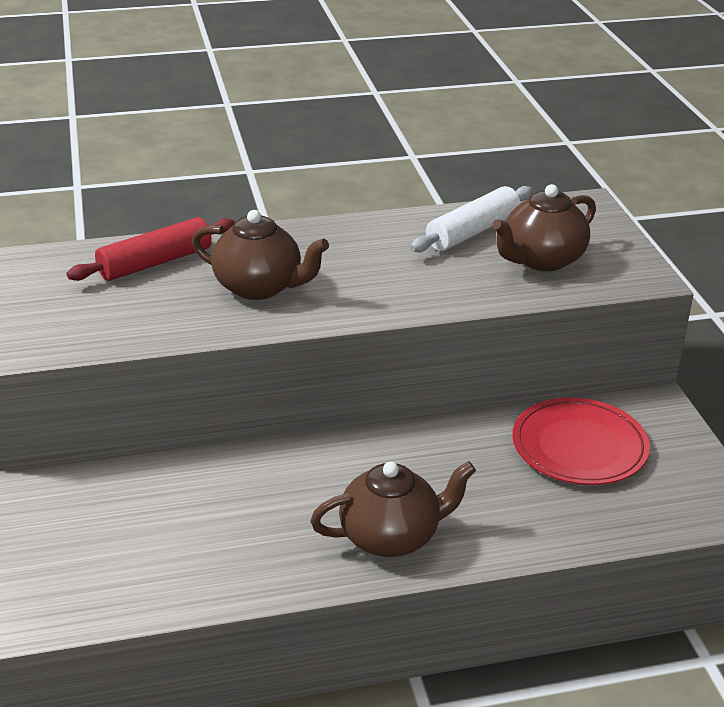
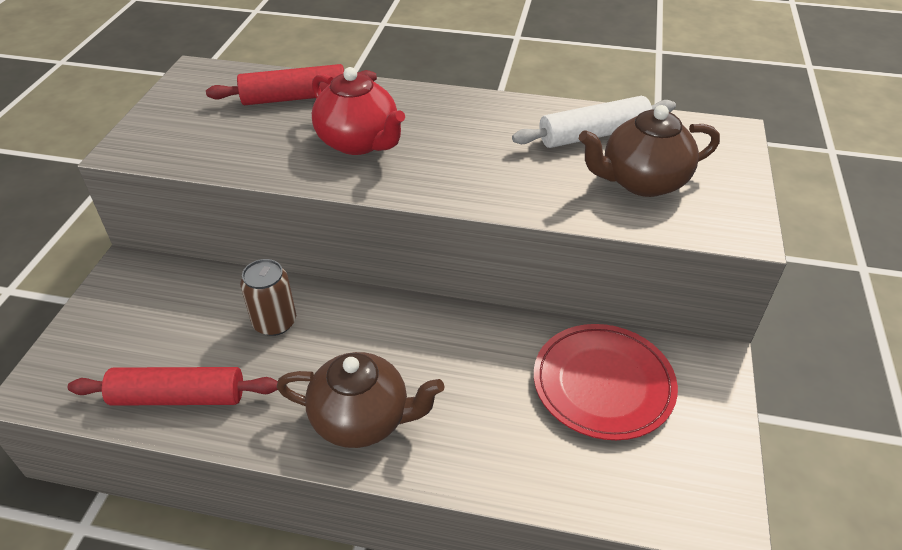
camera: 25 degrees right, 10 degrees up
(197, 575) = (179, 397): none -> red rolling pin
(242, 487) = (275, 322): none -> brown can
(260, 287) = (359, 142): brown teapot -> red teapot

